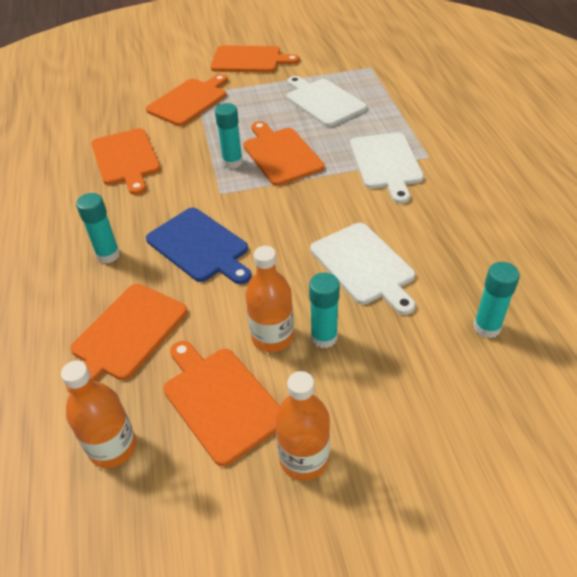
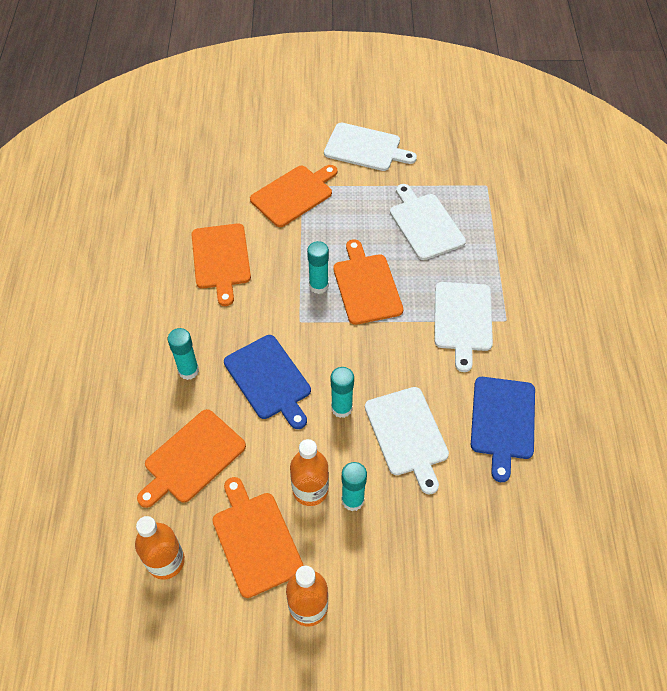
camera: 10 degrees right, 10 degrees up
(249, 60) = (365, 148): orange cutting board -> white cutting board
(459, 236) = (502, 421): none -> blue cutting board
(486, 327) = (492, 523): turquoise glue stick -> turquoise glue stick (341, 408)

